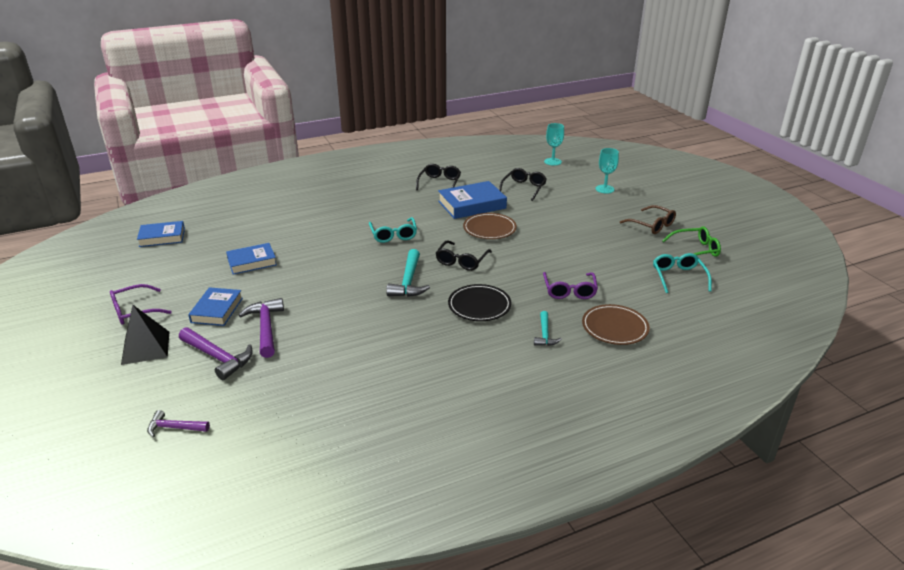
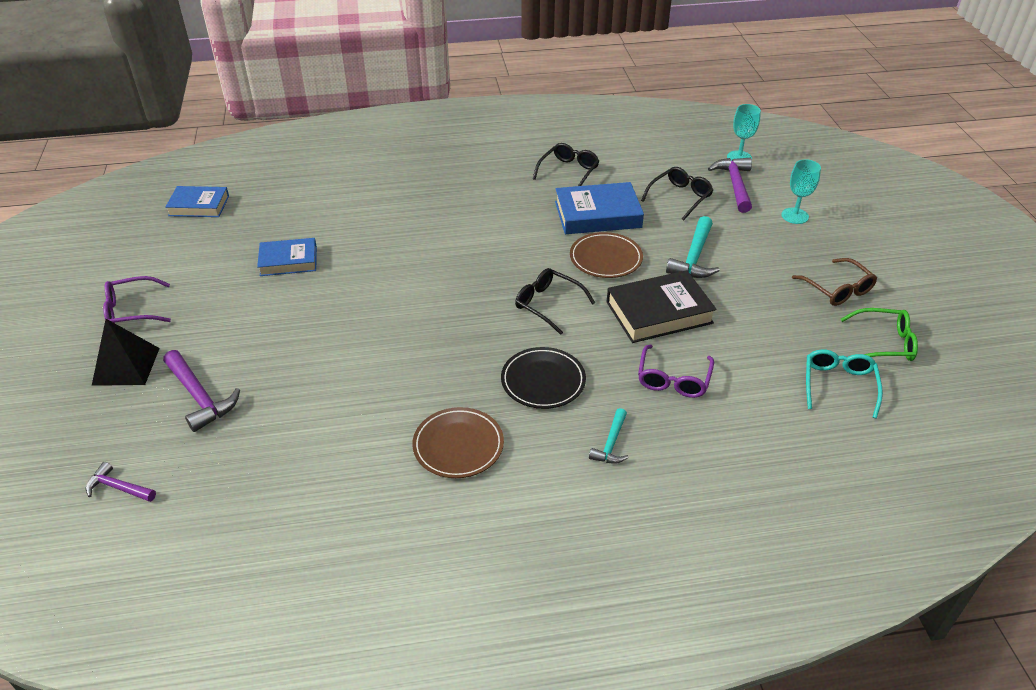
camera: 15 degrees right, 10 degrees up
(217, 310) = (223, 327): blue book -> none
(266, 328) = (269, 364): purple hammer -> purple hammer (735, 185)
(393, 235) = (476, 247): turquoise glasses -> none
(408, 281) = (467, 325): turquoise hammer -> turquoise hammer (694, 257)
(462, 261) = (548, 305): black glasses -> black glasses turned 90 degrees clockwise
(541, 254) = (659, 312): none -> black book
(614, 327) = (711, 452): brown plate -> brown plate (458, 446)

